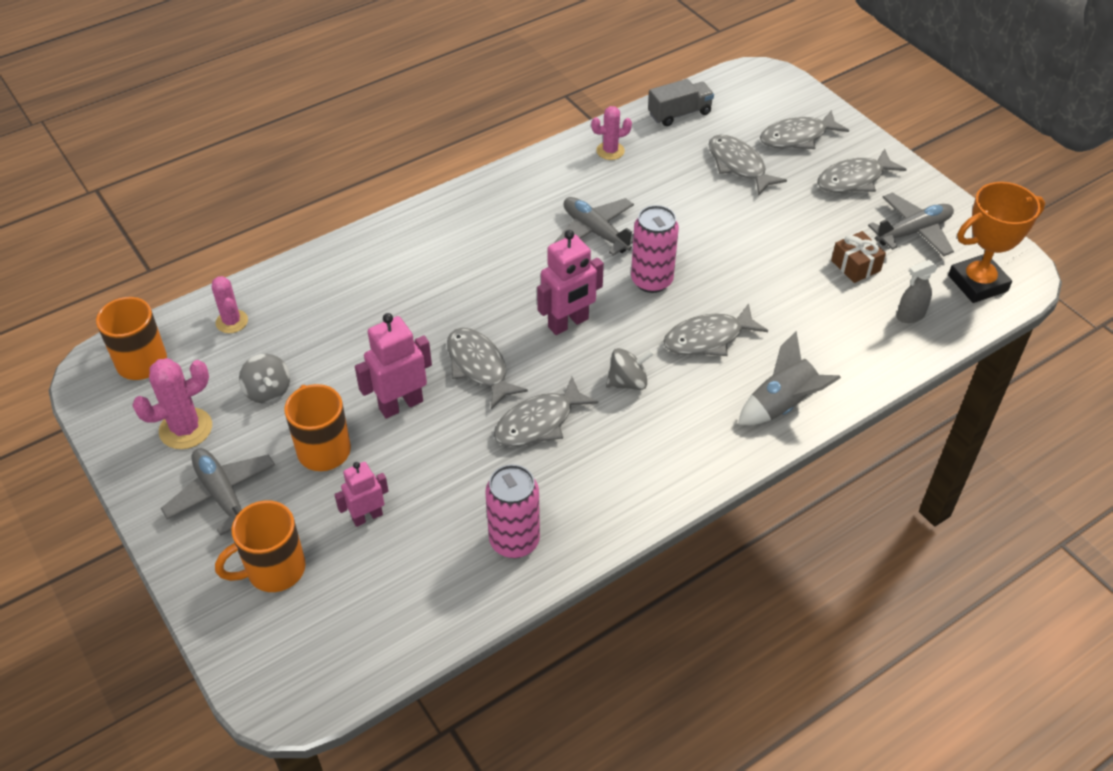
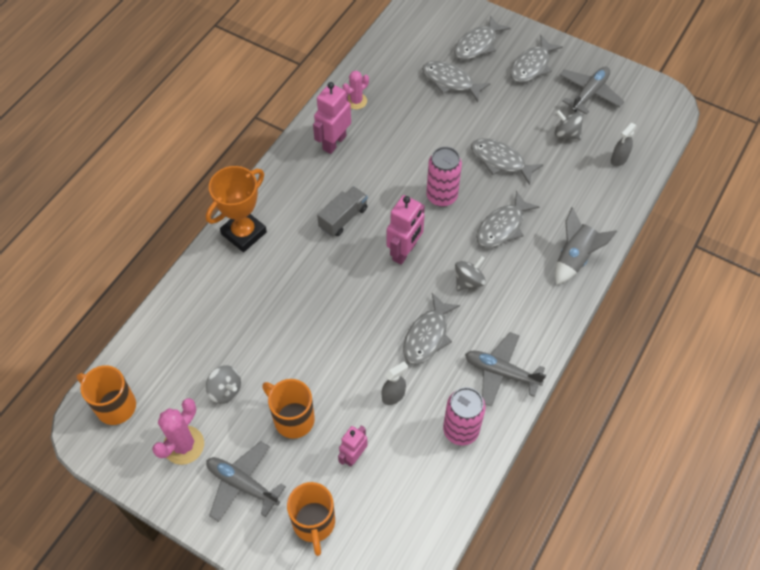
camera: 25 degrees left, 10 degrees up
(232, 322) = (163, 346): pink cactus -> none
(274, 570) = (314, 523): orange mug -> orange mug turned 45 degrees counterclockwise
(401, 405) = (326, 362): pink robot -> pink robot (334, 142)
(456, 471) = (393, 396): none -> grey spray bottle
(479, 367) = (363, 310): grey fish -> grey fish (500, 161)
(595, 232) = (382, 171): grey plane -> grey plane (501, 372)
(679, 113) = (387, 52): grey truck -> grey truck (343, 218)
(855, 266) = (566, 134): brown gift -> grey spinning top
(977, 283) = (647, 119): orange trophy -> orange trophy (244, 233)

